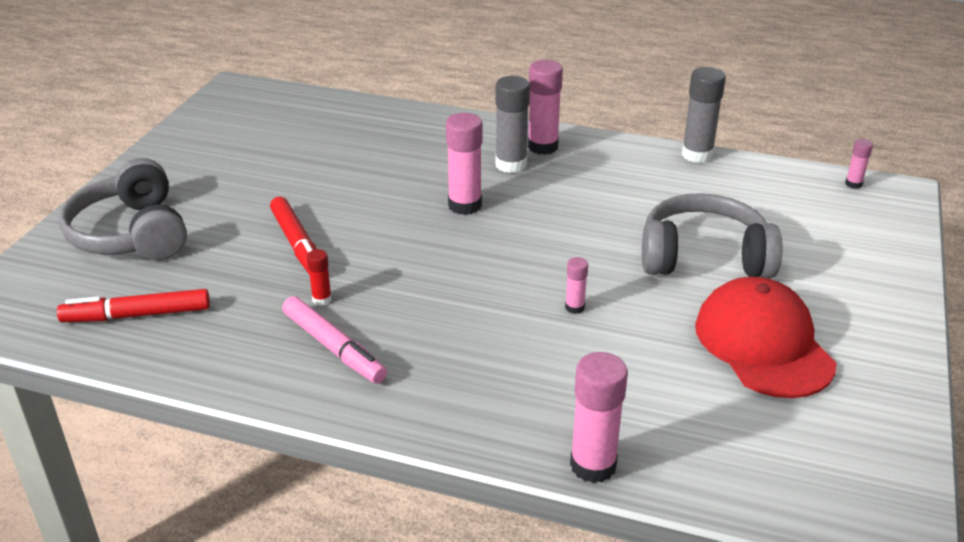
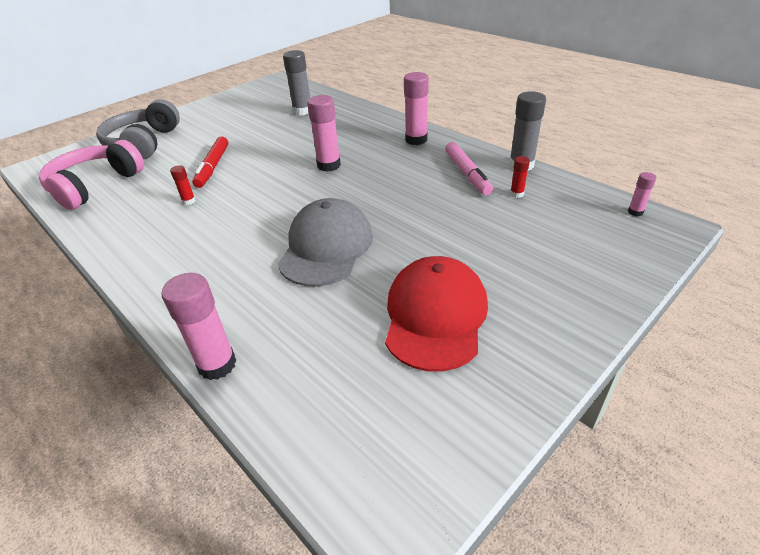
camera: 30 degrees right, 5 degrees up
(137, 315) = (95, 186): red marker -> pink headphones
(334, 347) = (162, 231): pink marker -> pink marker (467, 174)
(511, 164) = (384, 147): grey glue stick -> grey glue stick (302, 111)
(574, 307) = (326, 247): pink glue stick -> grey cap
(704, 257) = (454, 237): grey headphones -> none
(723, 191) = (517, 194): none -> red glue stick

